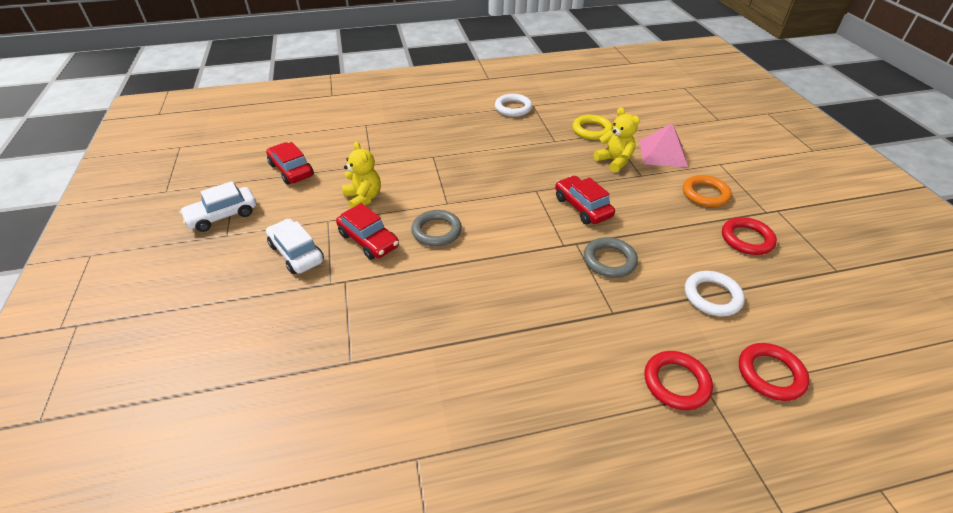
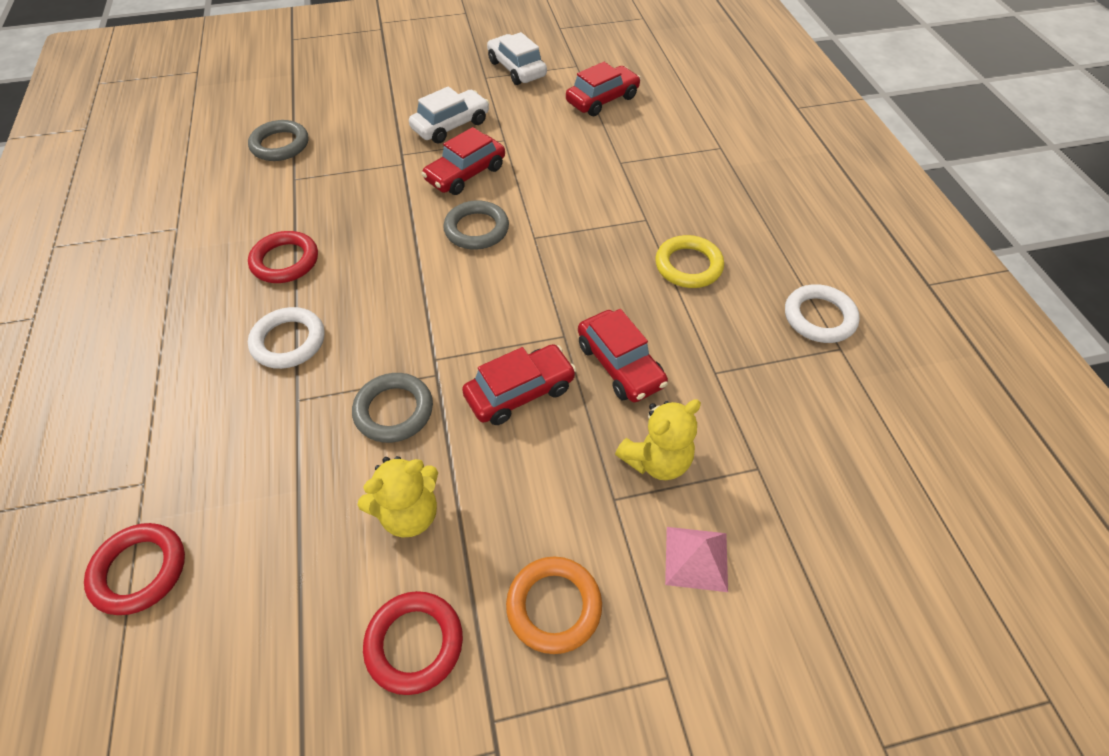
camera: 90 degrees right, 10 degrees up
(287, 386) = (280, 145): none -> grey ring
(363, 198) = (545, 162): yellow teddy bear -> yellow teddy bear (409, 513)
(555, 170) = (620, 365): none -> red car
(592, 130) = (764, 437): yellow ring -> yellow ring (688, 266)
(663, 153) = (696, 558): pink pyramid -> pink pyramid, size x0.67
(676, 382) = (171, 449): red ring -> red ring (285, 261)
(712, 296) = (294, 536): white ring -> white ring (288, 341)

